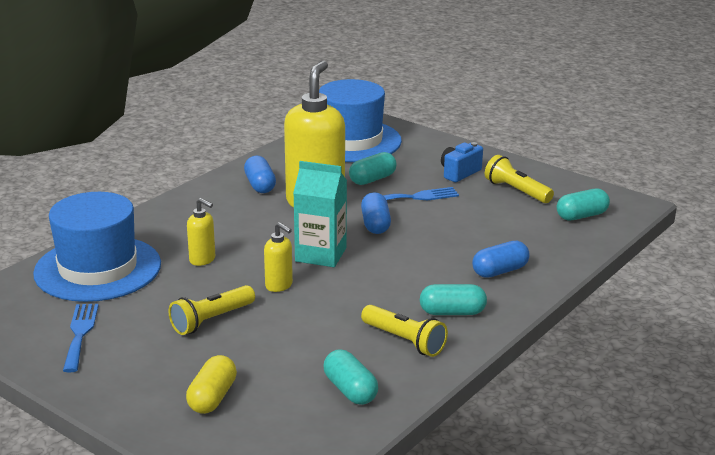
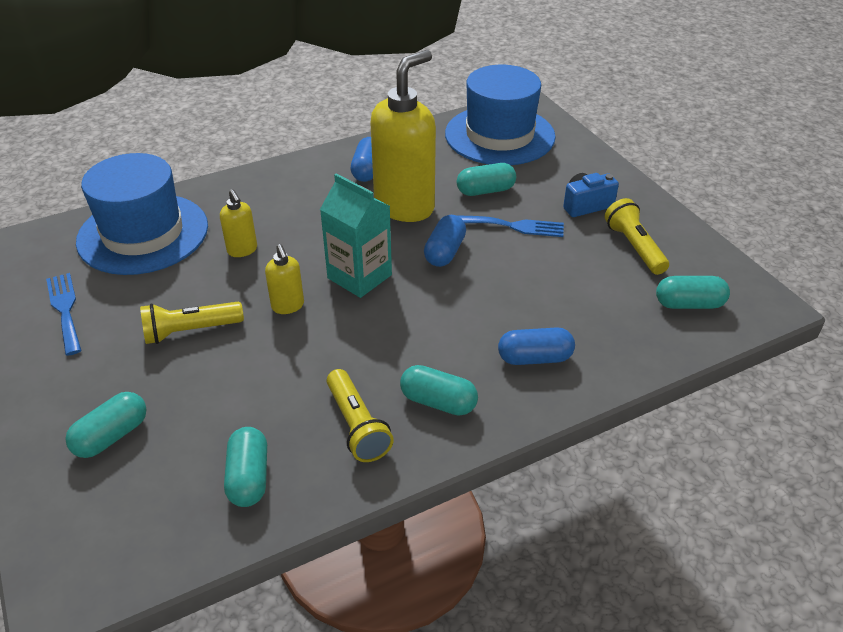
camera: 25 degrees right, 15 degrees up
(80, 334) = (65, 309): blue fork -> blue fork turned 45 degrees counterclockwise
(212, 398) = (111, 436): yellow capsule -> turquoise capsule

